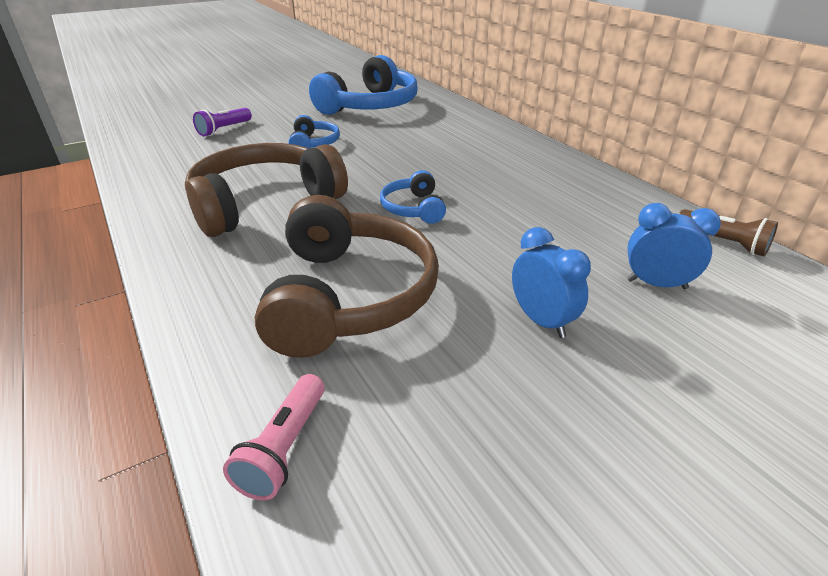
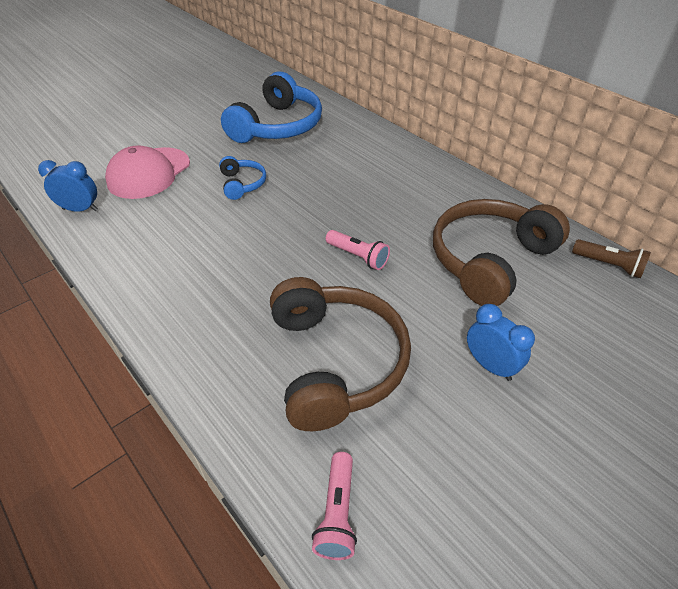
camera: 10 degrees left, 10 degrees up
(224, 130) = (149, 173): purple flashlight -> pink cap
(264, 203) = (226, 266): brown headphones -> brown headphones (490, 260)
(414, 208) = (358, 256): blue headphones -> pink flashlight
(656, 284) = (566, 316): blue clock -> blue clock (80, 209)

